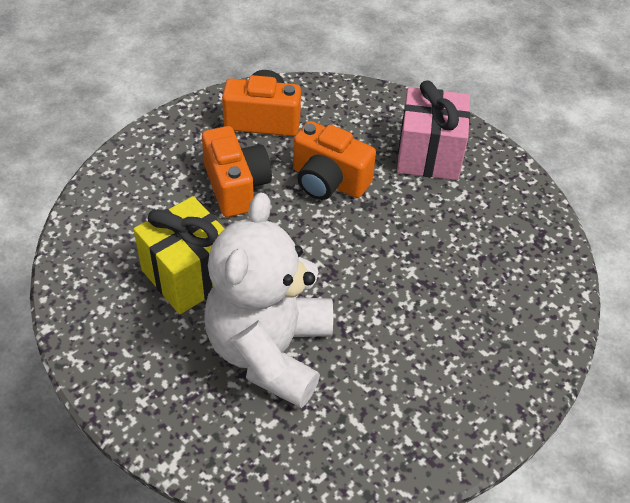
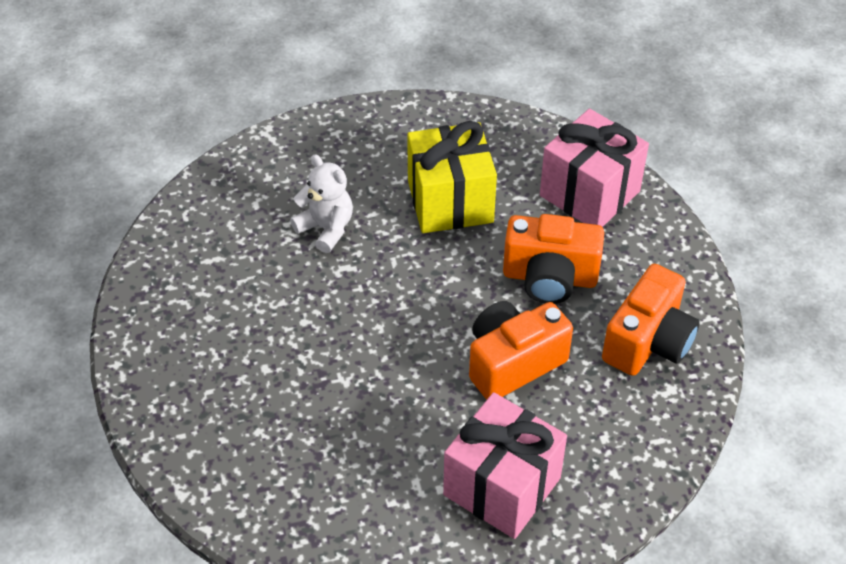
camera: 120 degrees right, 0 degrees up
(132, 190) = (589, 193): none -> pink gift
(270, 351) = (326, 228): white teddy bear -> white teddy bear, size x0.46

